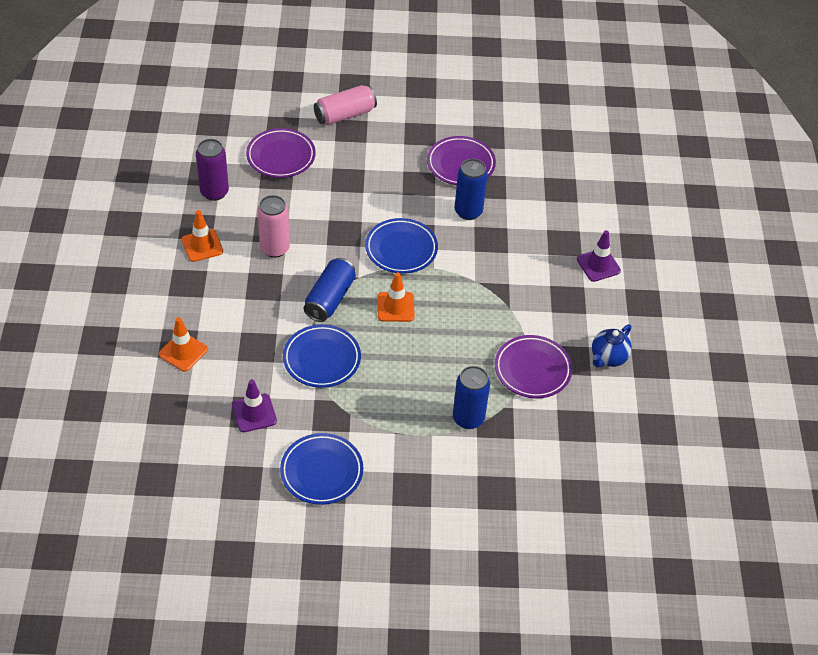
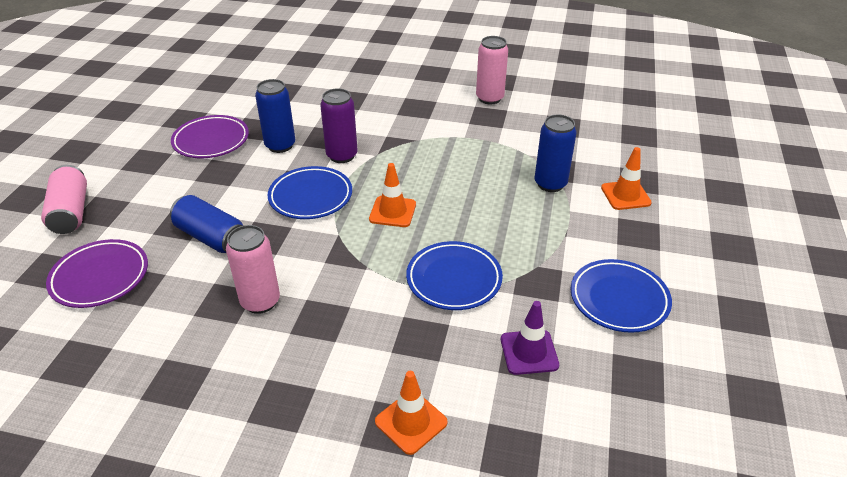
camera: 75 degrees left, 10 degrees down
(202, 245) = (217, 379): orange traffic cone -> orange traffic cone (625, 195)
(214, 192) = (121, 355): purple can -> purple can (342, 156)
(330, 299) = (363, 261): blue can -> blue can (212, 237)
(532, 370) = (496, 138): purple plate -> none
(598, 265) = (383, 86): purple traffic cone -> none
(608, 358) = (489, 98): blue teapot -> pink can

